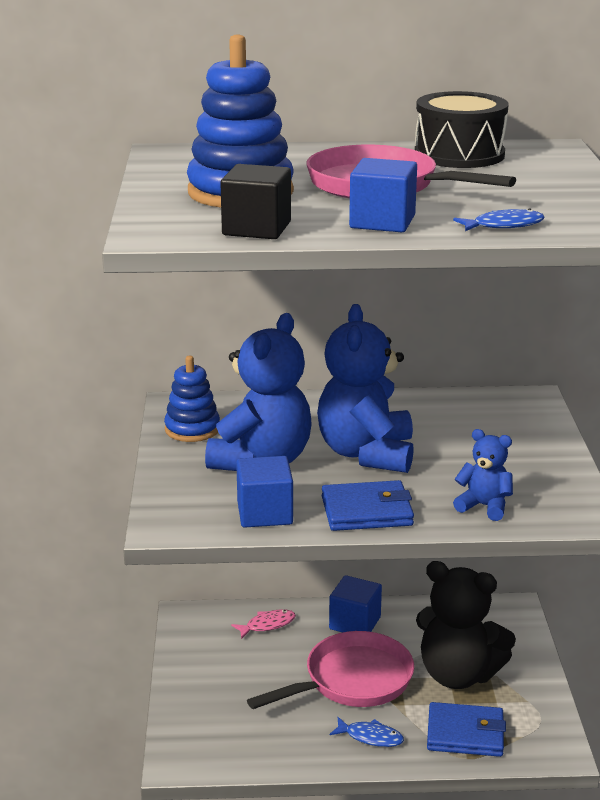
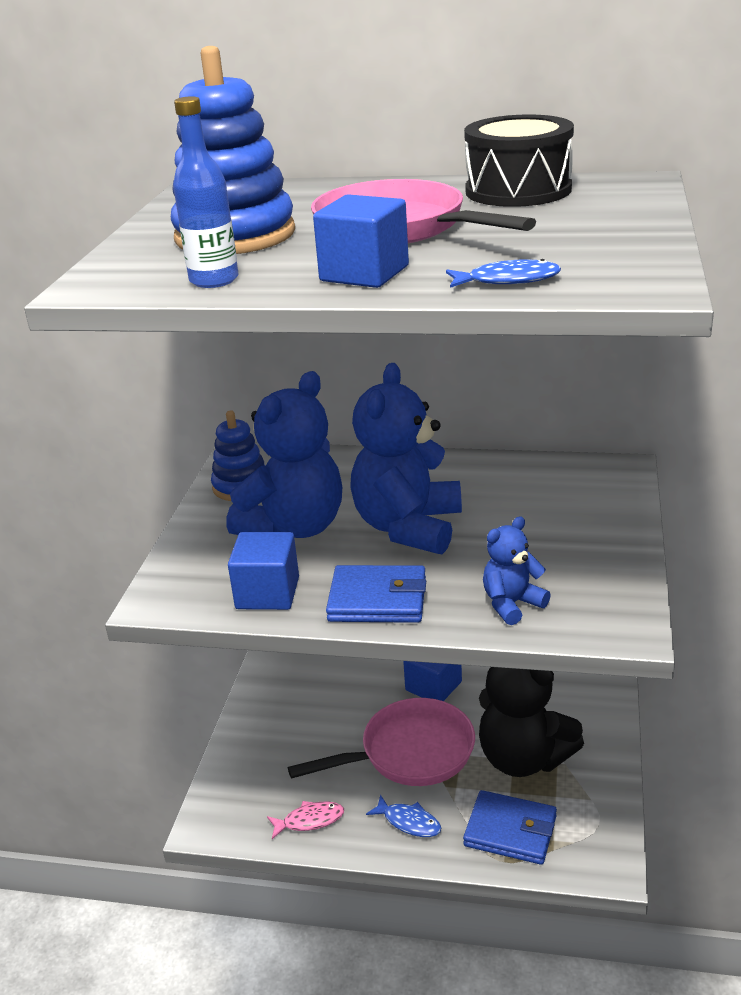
camera: 15 degrees right, 5 degrees up
(256, 228) = (214, 280): black cube -> blue bottle
(267, 625) = (345, 679): pink fish -> pink fish (310, 820)
(484, 506) = (512, 604): blue teddy bear -> blue teddy bear turned 75 degrees counterclockwise

